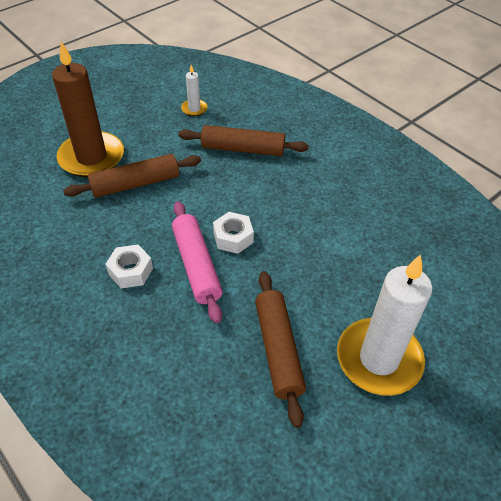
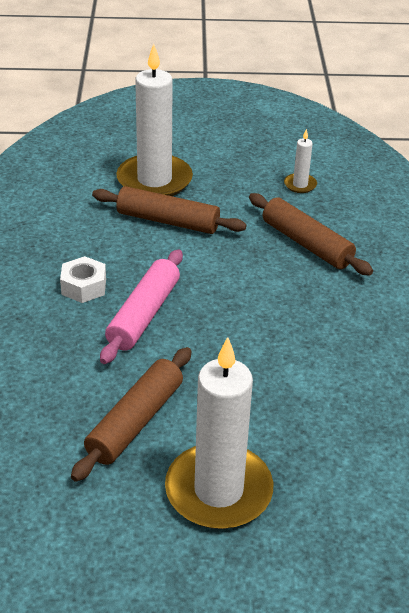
camera: 40 degrees right, 10 degrees down
(91, 157) = (154, 180): brown candle -> white candle
(233, 237) = (204, 312): white nut -> none

